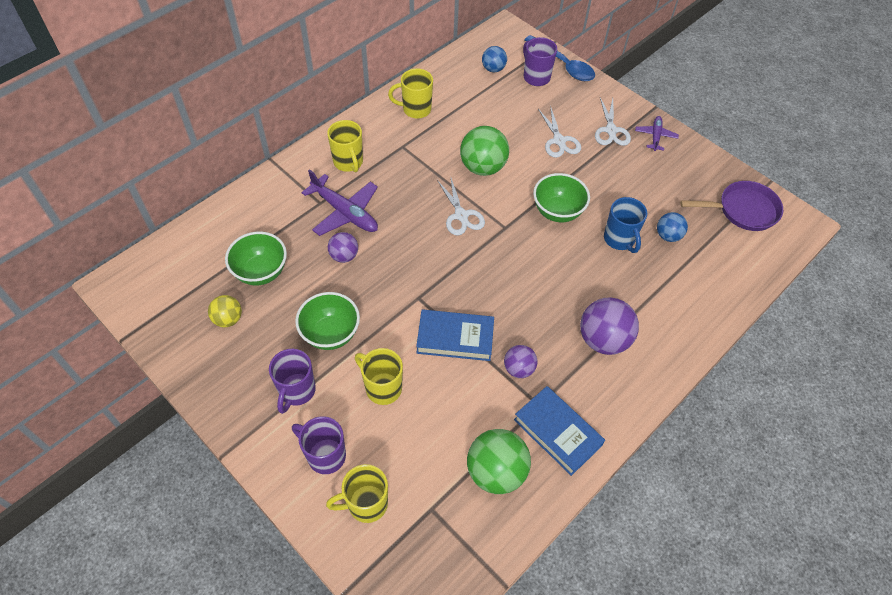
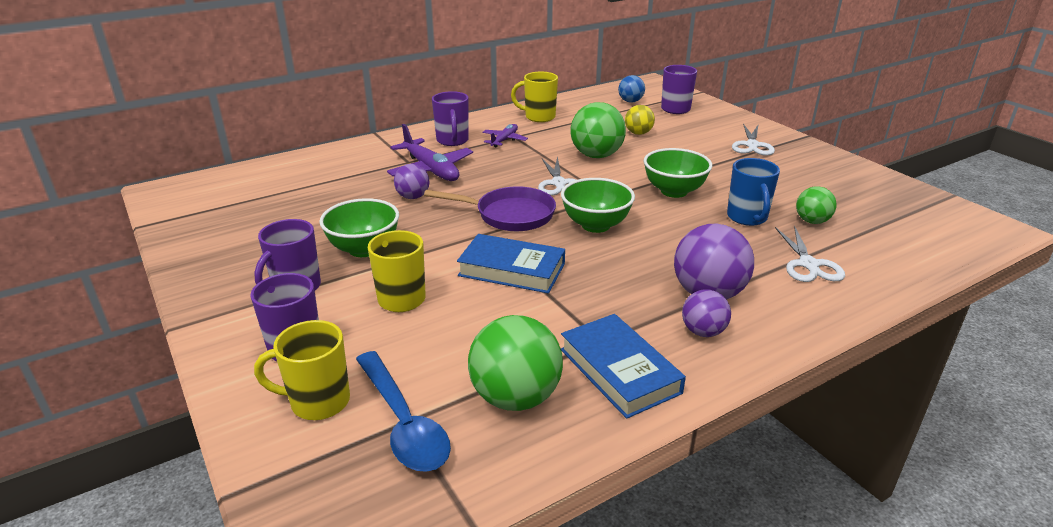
camera: 15 degrees right, 25 degrees down
(228, 319) = (258, 226): yellow ball -> yellow ball (638, 133)
(261, 272) = (316, 198): green bowl -> green bowl (595, 225)
(348, 162) = (452, 141): yellow mug -> purple mug
(518, 369) = (584, 305): purple ball -> purple ball (703, 332)
(559, 141) = (689, 147): white scissors -> white scissors (809, 265)
(563, 65) = (707, 104): blue spoon -> blue spoon (403, 423)
(655, 136) = (805, 153): purple plane -> purple plane (504, 140)
(668, 236) = (812, 221): blue ball -> green ball
(743, 210) = (915, 212): purple pan -> purple pan (510, 215)

